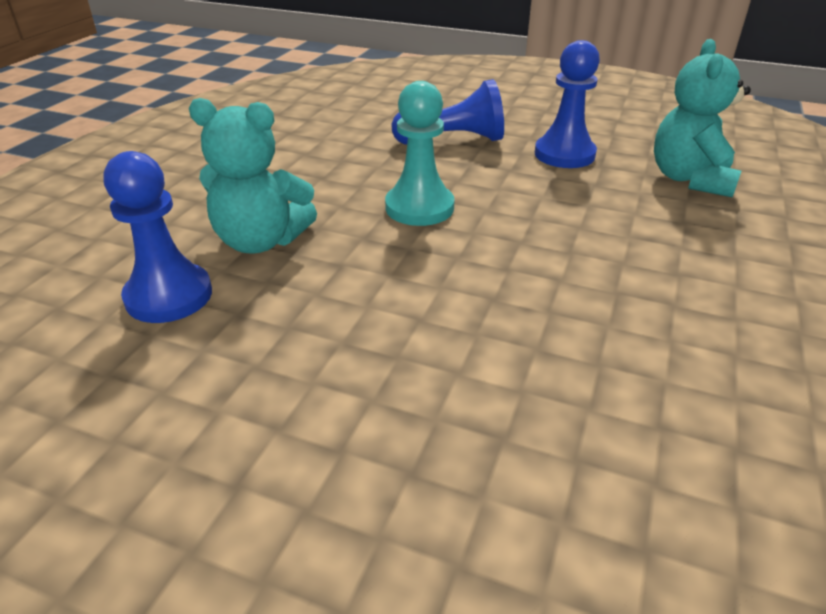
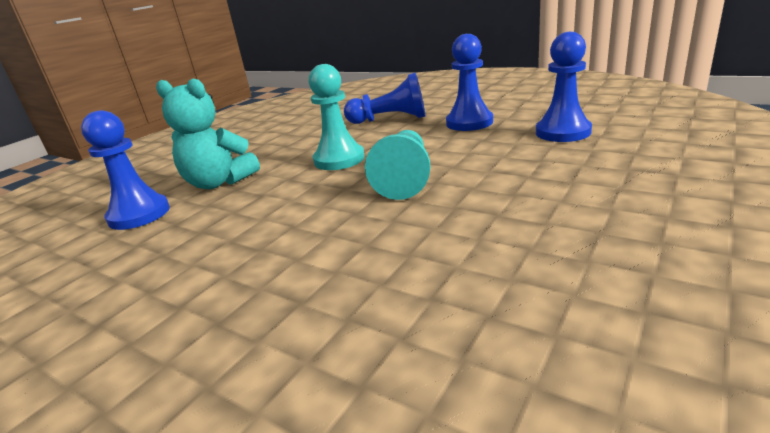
camera: 15 degrees right, 10 degrees down
(530, 244) = (405, 178): none -> turquoise pawn
(690, 179) = (563, 132): turquoise teddy bear -> blue pawn

